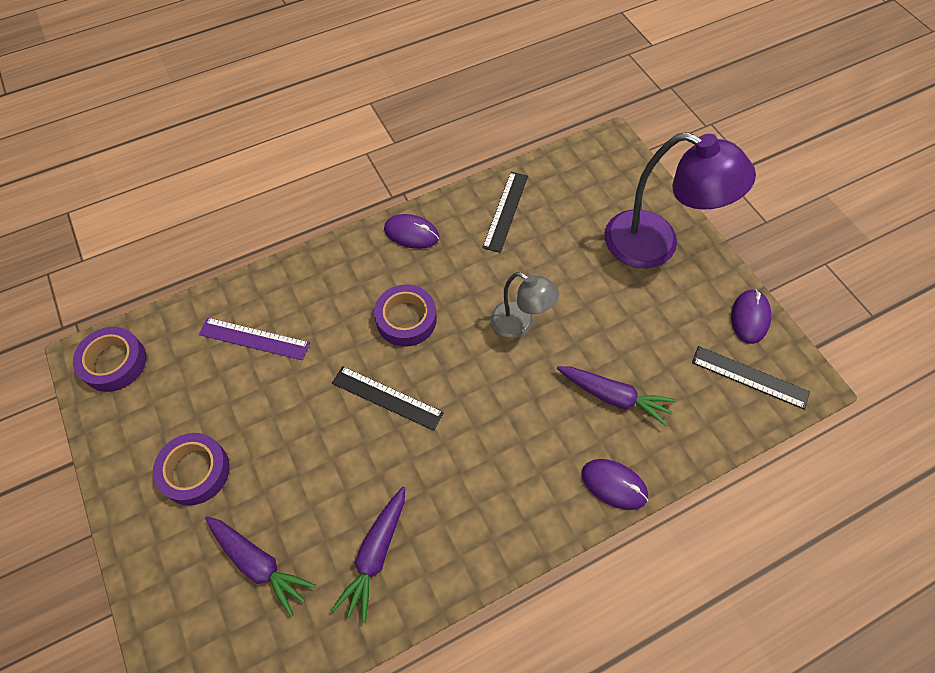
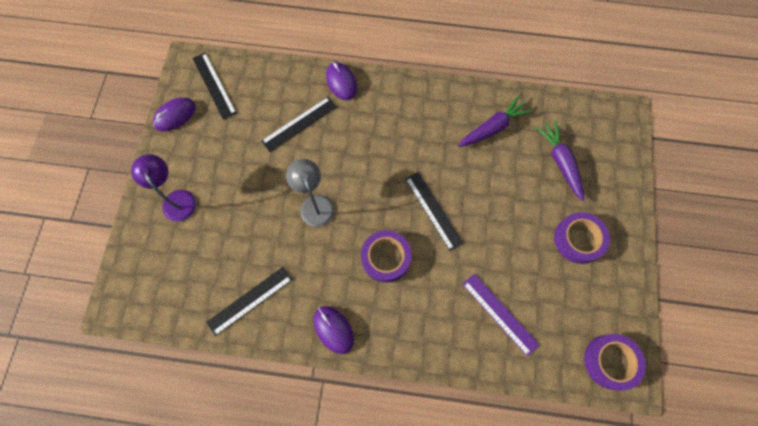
camera: 145 degrees left, 10 degrees up
(613, 397) = (299, 124): purple carrot -> black ruler
(656, 245) = (176, 199): purple lamp -> purple lamp, size x0.55

